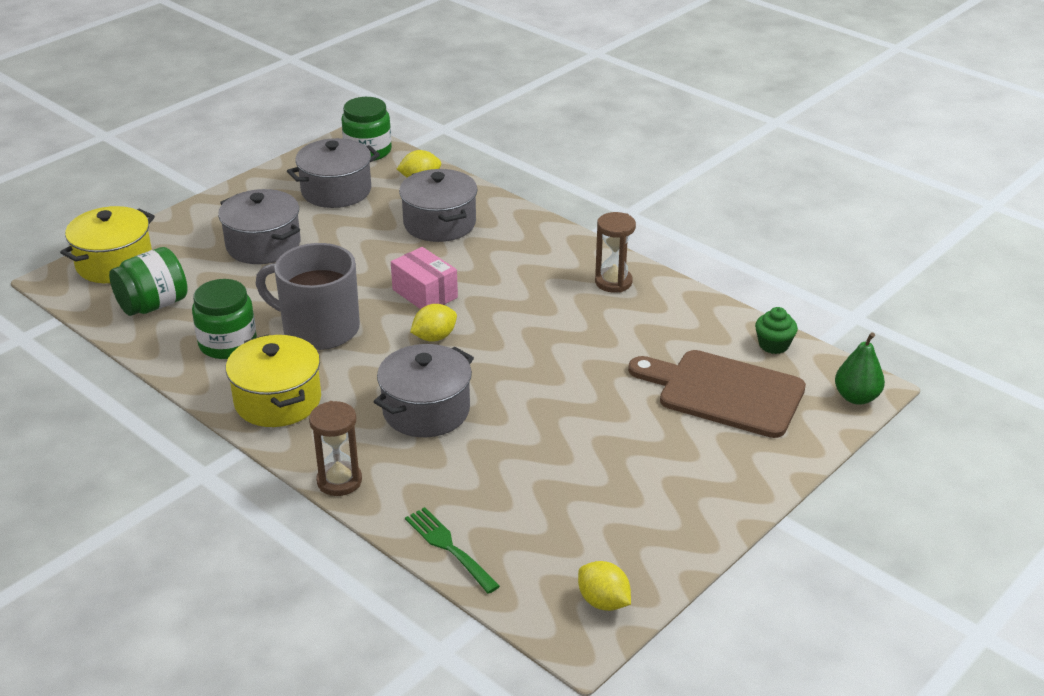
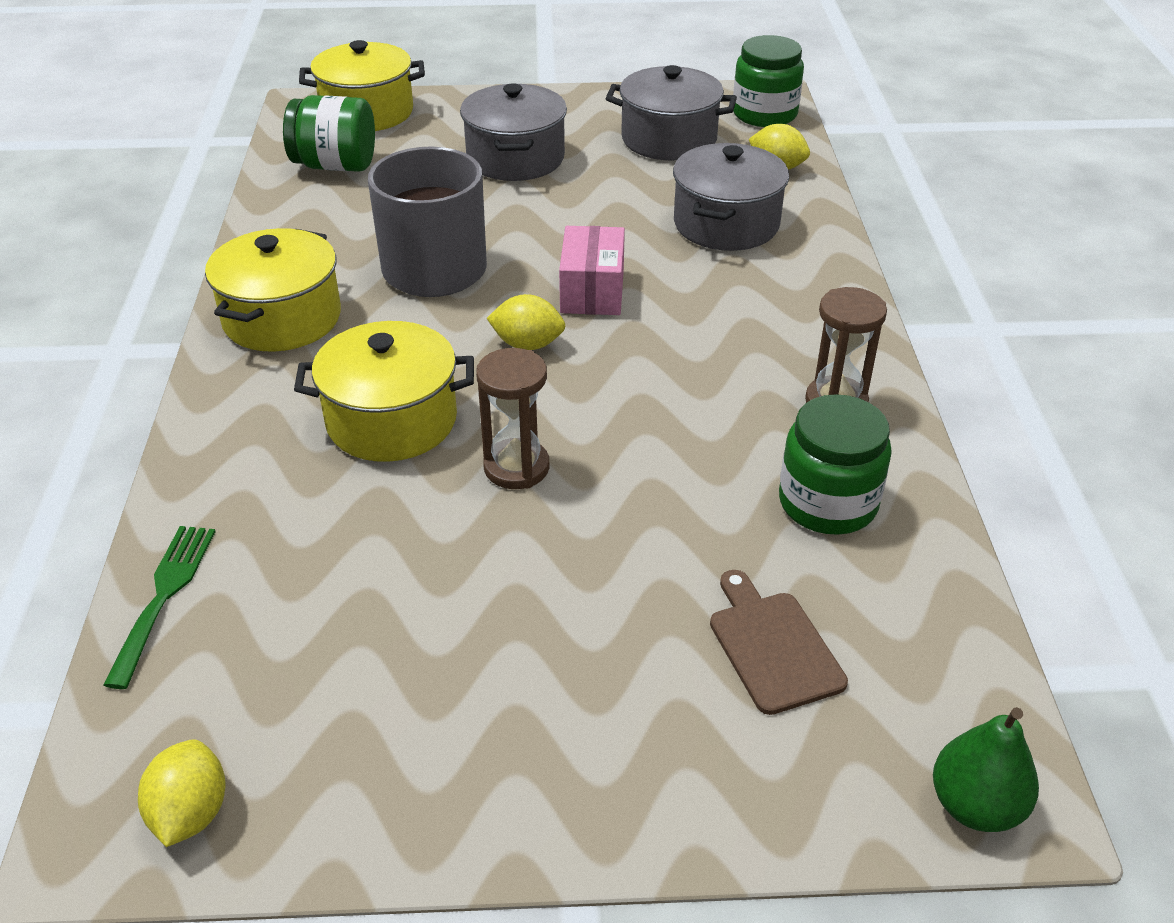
camera: 45 degrees right, 5 degrees up
(228, 343) = (334, 236): green jar -> green jar (827, 503)
(339, 481) = (196, 440): brown hourglass -> brown hourglass (516, 467)
(426, 410) = (392, 421): grey pot -> yellow pot
(724, 392) = (772, 646): brown cutting board -> brown cutting board, size x0.55
(773, 345) = (949, 628): green cupcake -> none

